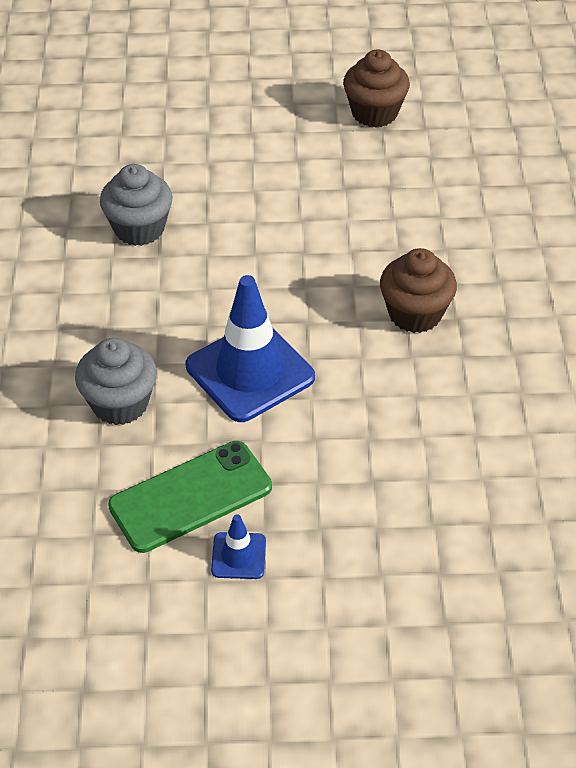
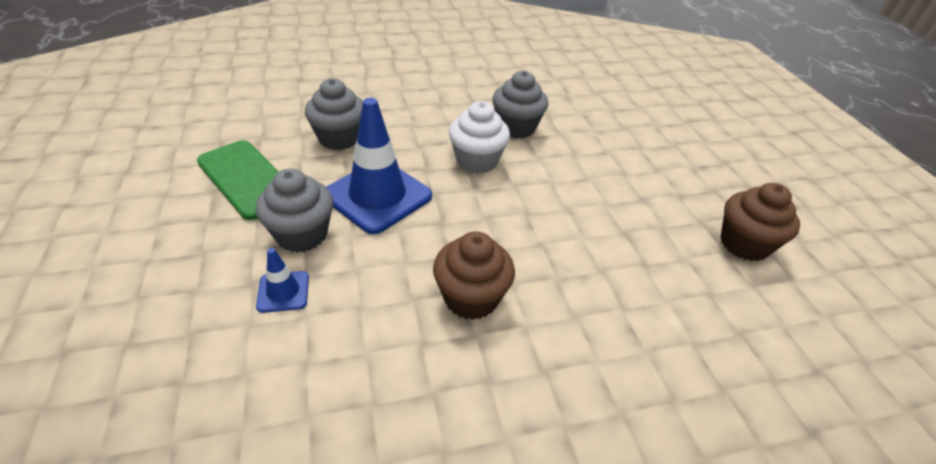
camera: 75 degrees right, 5 degrees down
(201, 276) = (476, 161): none -> white cupcake
(238, 556) = (182, 209): blue traffic cone -> blue traffic cone (283, 292)
(305, 440) = (301, 234): none -> grey cupcake

